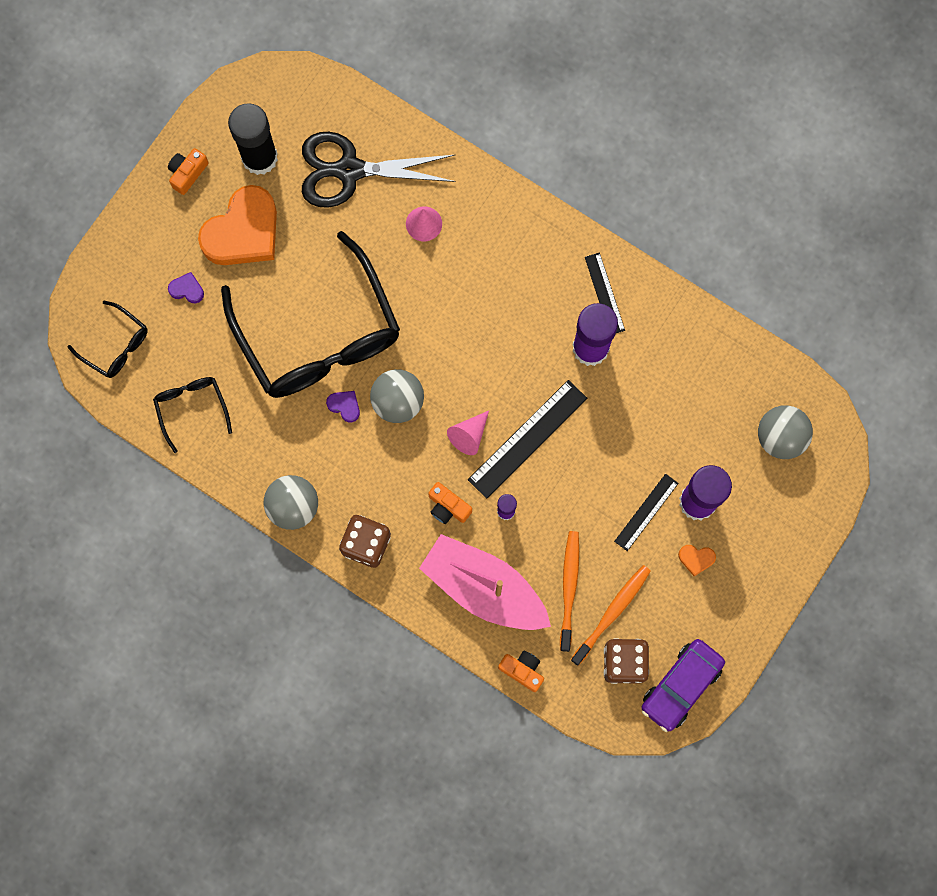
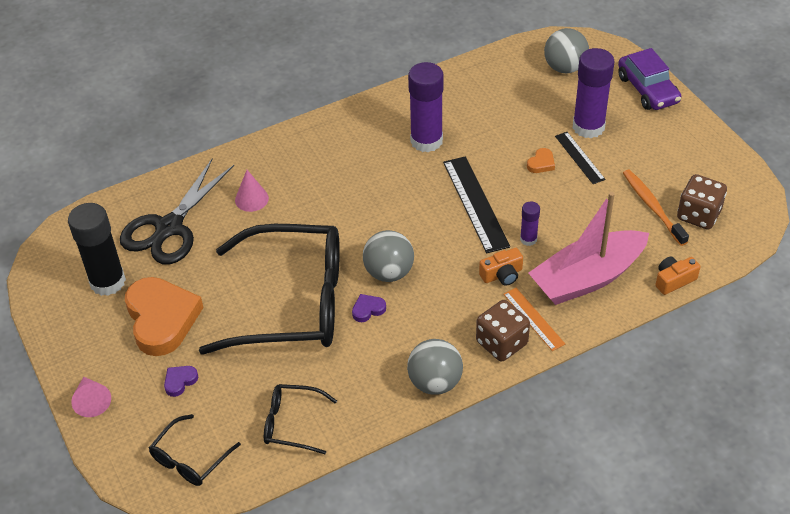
camera: 60 degrees left, 30 degrees down
(116, 346) = (189, 460): black glasses -> black glasses turned 150 degrees clockwise
(187, 173) = (77, 338): orange camera -> none
(409, 560) = (533, 319): none -> orange ruler
(469, 435) = (449, 238): pink cone -> pink cone (92, 401)
(569, 588) = (617, 225): orange toothbrush -> none
(604, 293) = (389, 118): black ruler -> none
(681, 686) = (735, 189): purple car -> purple car (647, 89)
(696, 559) = (634, 144): orange heart -> orange heart (541, 163)

